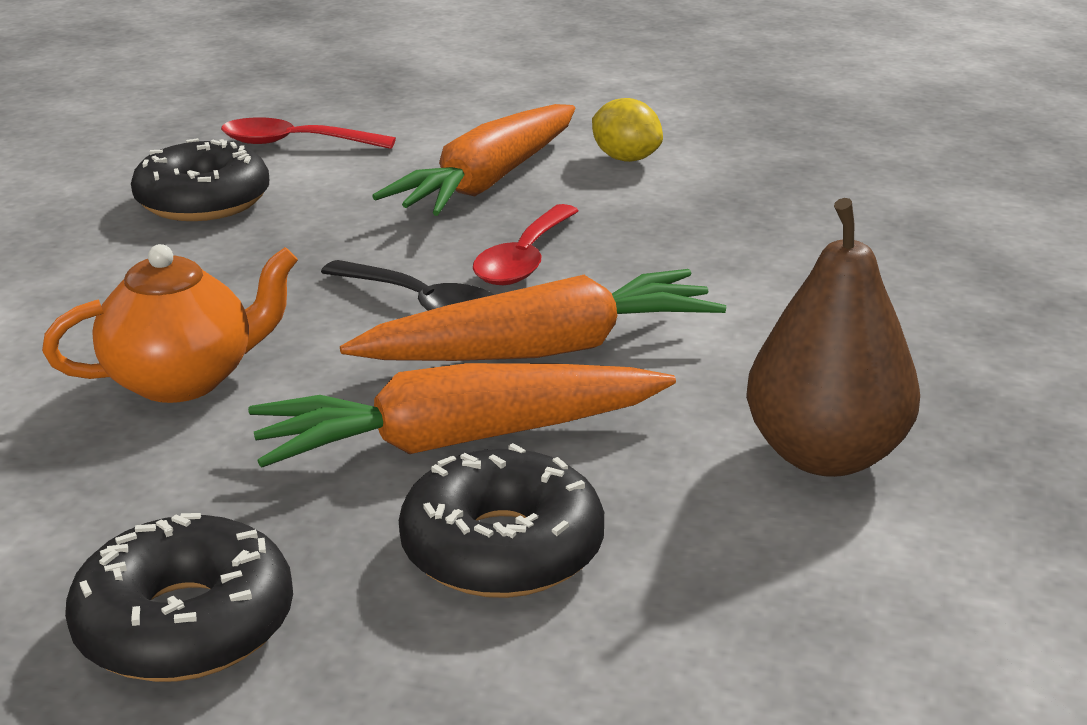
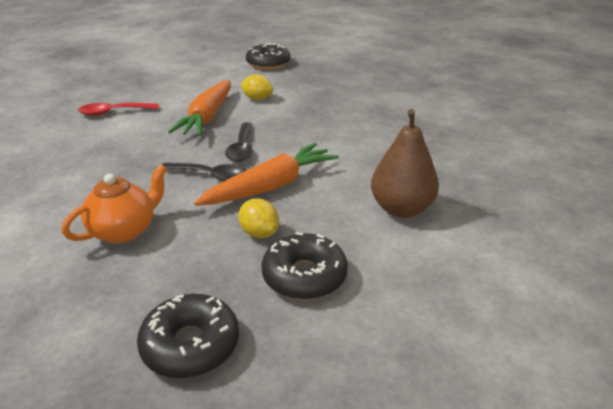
camera: 20 degrees left, 5 degrees up
(203, 201) = (86, 145): black donut -> black donut (268, 64)
(457, 440) = (259, 233): orange carrot -> yellow lemon
(524, 259) = (241, 148): red spoon -> black spoon

